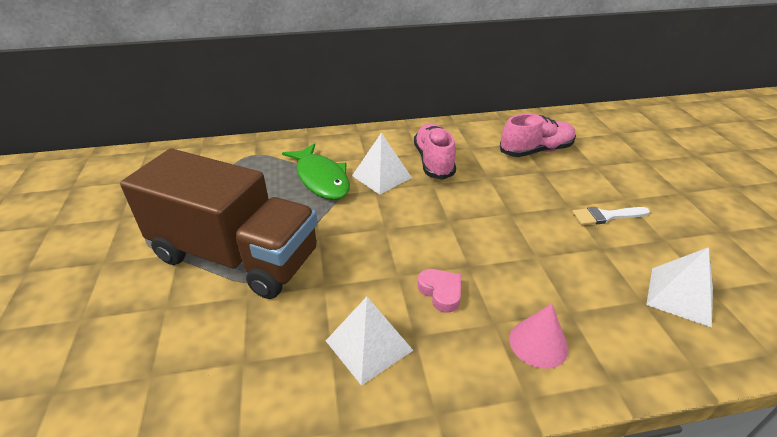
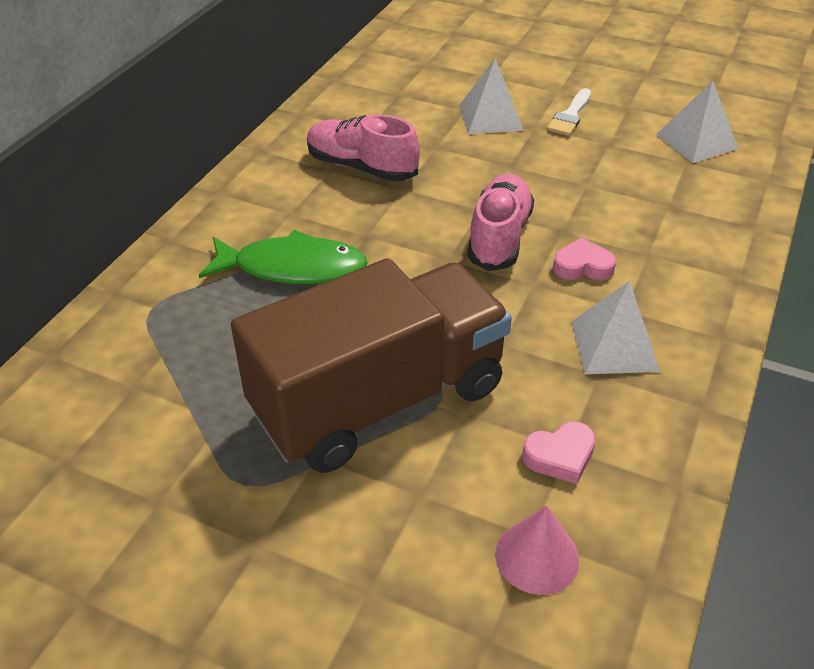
camera: 55 degrees left, 5 degrees up
(233, 361) = (560, 456): none -> pink heart
(381, 176) = (345, 218): white pyramid -> white pyramid (490, 117)
(536, 151) = (424, 93): pink shoe -> pink shoe (499, 237)
(538, 343) = (689, 242): pink cone -> pink cone (537, 556)

